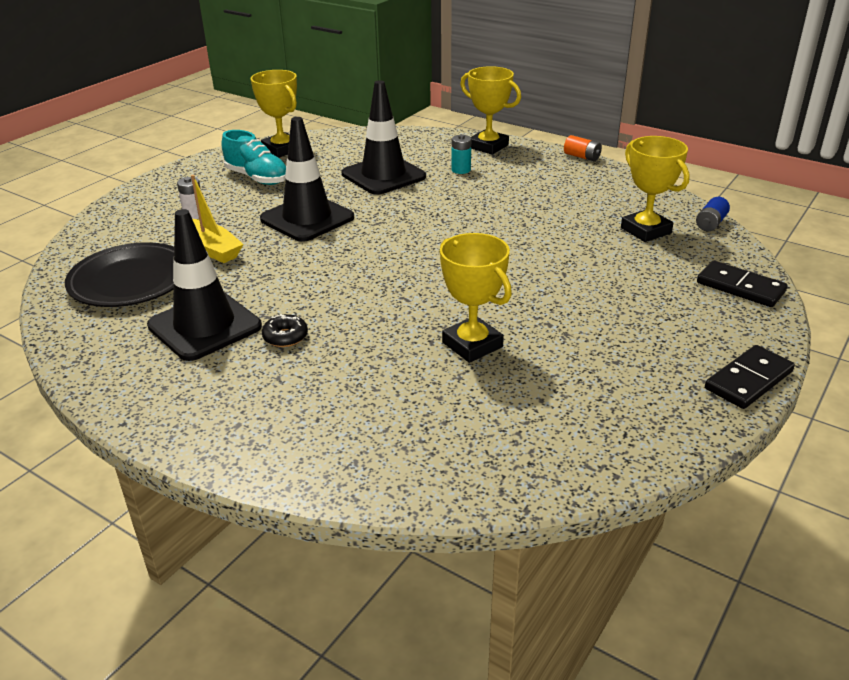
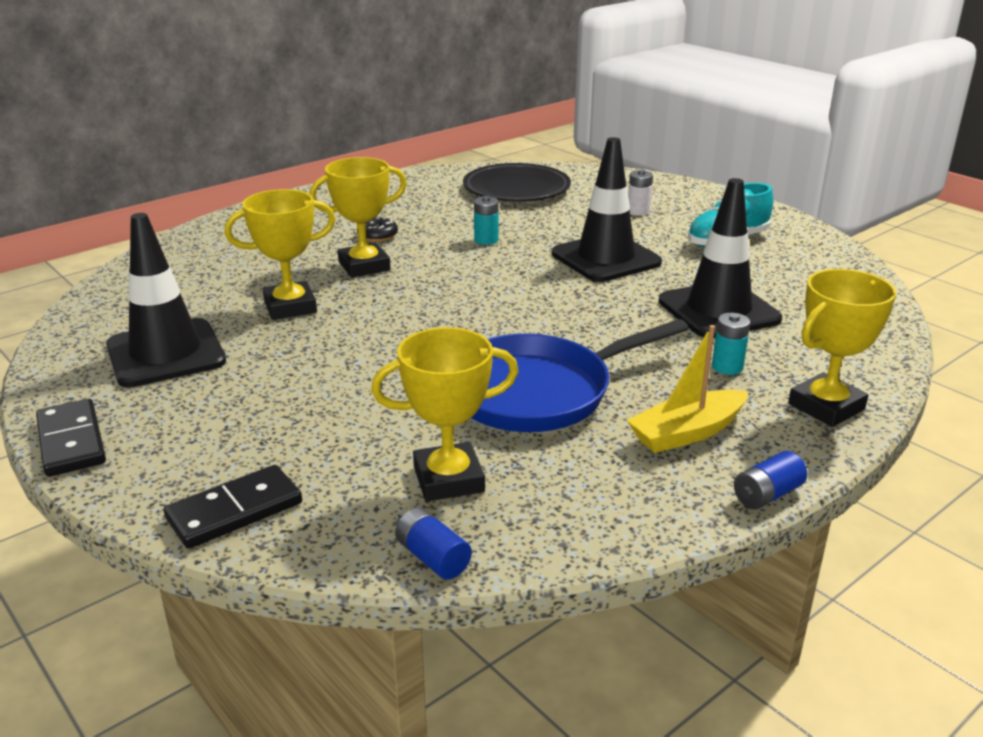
camera: 105 degrees right, 5 degrees down
(205, 326) = (420, 210): black traffic cone -> black traffic cone (166, 354)
(211, 249) = (557, 216): yellow boat -> yellow boat (686, 433)
(281, 275) = (486, 240): none -> turquoise battery
(282, 149) = (820, 258): yellow trophy -> yellow trophy (364, 266)
(532, 219) = (537, 391): none -> blue pan
(582, 157) = (767, 495): orange battery -> blue battery

